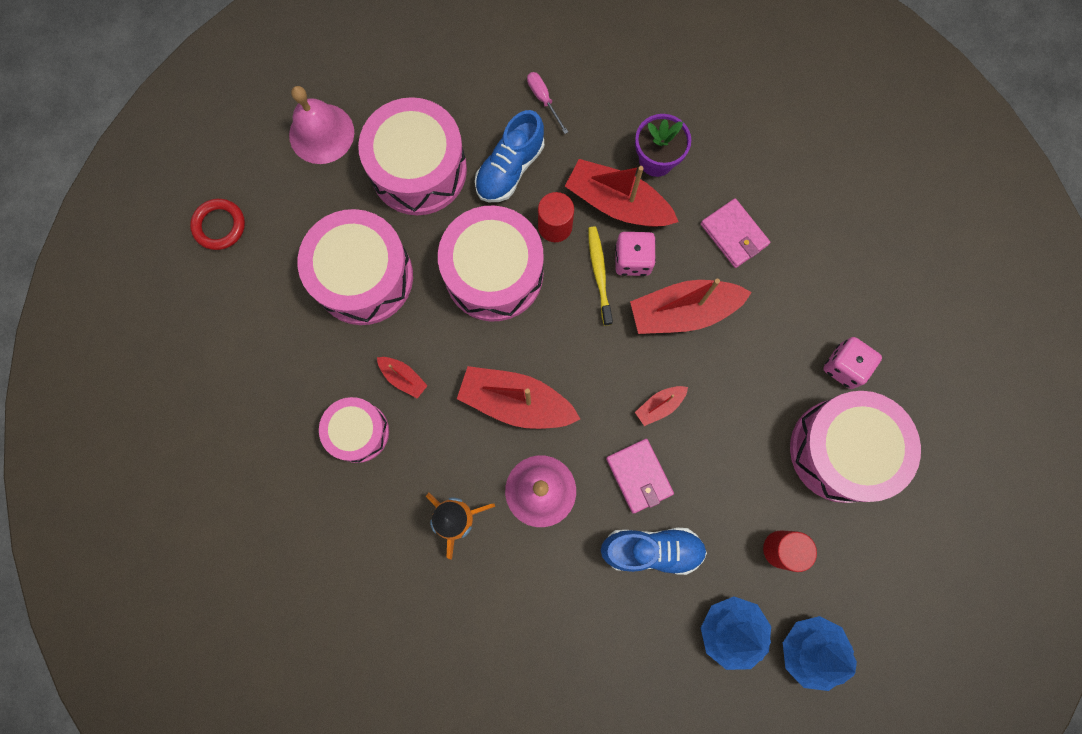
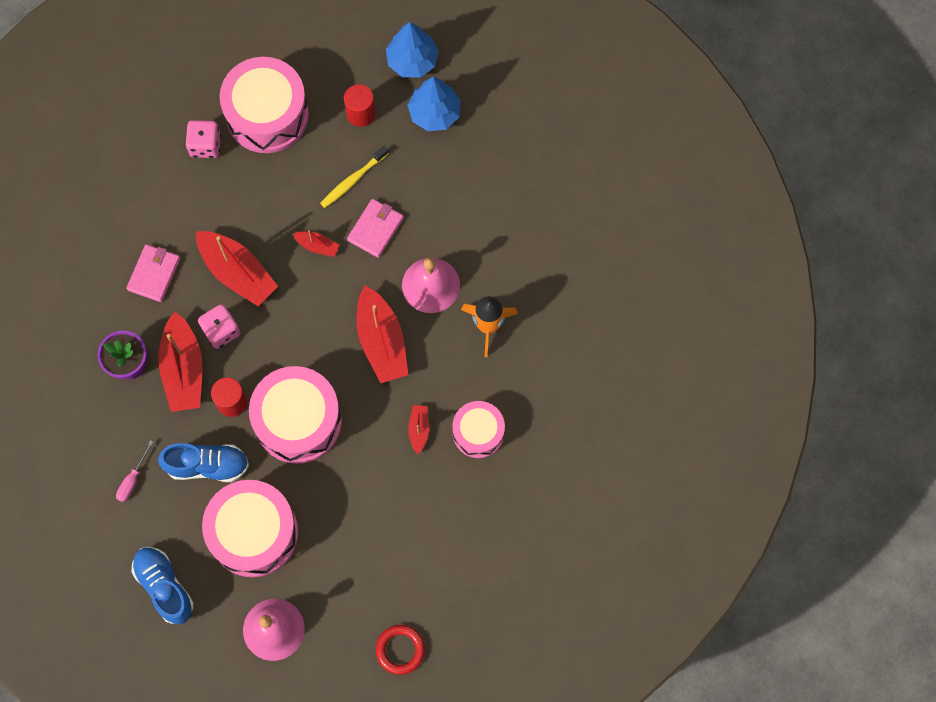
camera: 125 degrees left, 5 degrees down
(363, 277) = (365, 512): pink drum -> none
(599, 274) = (248, 347): yellow toothbrush -> yellow toothbrush (353, 180)
(651, 549) = (418, 191): blue shoe -> blue shoe (164, 587)

